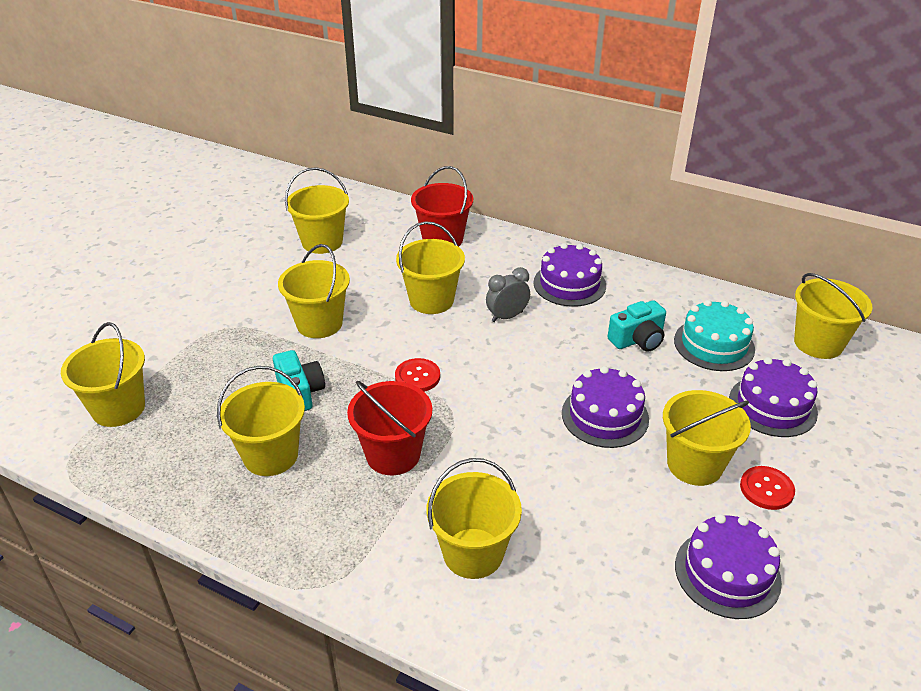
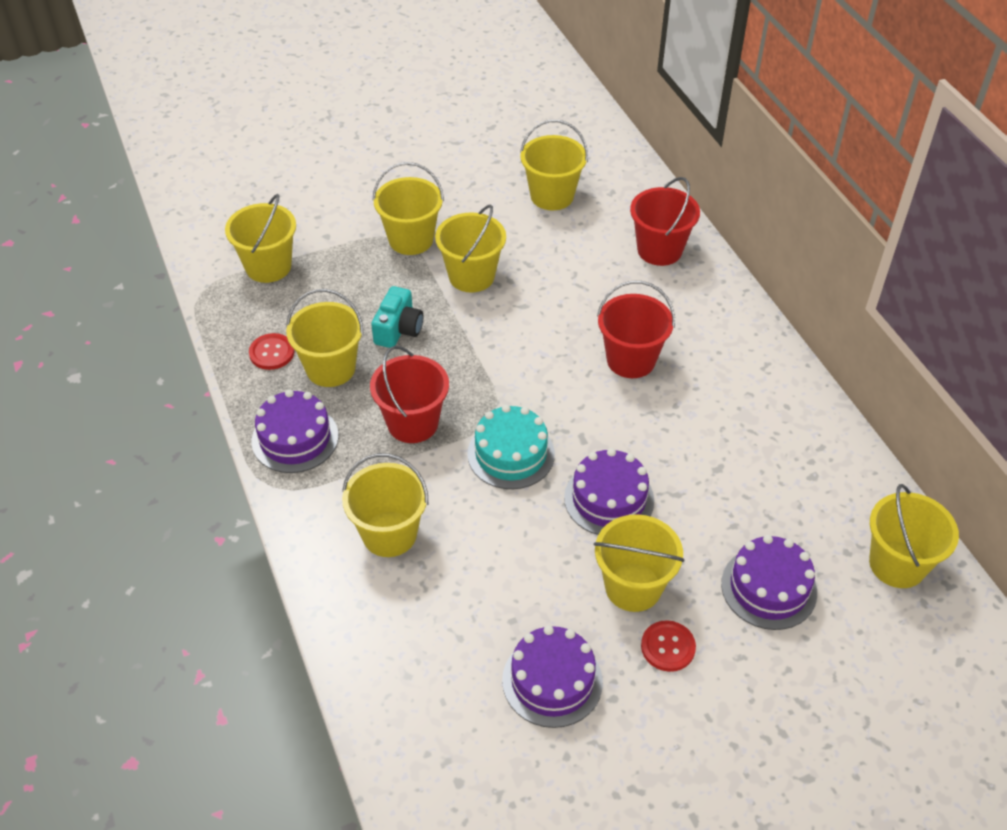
camera: 40 degrees right, 10 degrees up
(417, 377) = (498, 370): red button -> red button (272, 353)
(431, 300) = (583, 306): yellow bucket -> yellow bucket (411, 239)
(507, 316) = (631, 360): grey clock -> red bucket
(569, 284) = (725, 361): purple cake -> purple cake (295, 438)
(637, 340) = (722, 452): turquoise camera -> none
(714, 344) = (789, 500): turquoise cake -> turquoise cake (511, 454)

